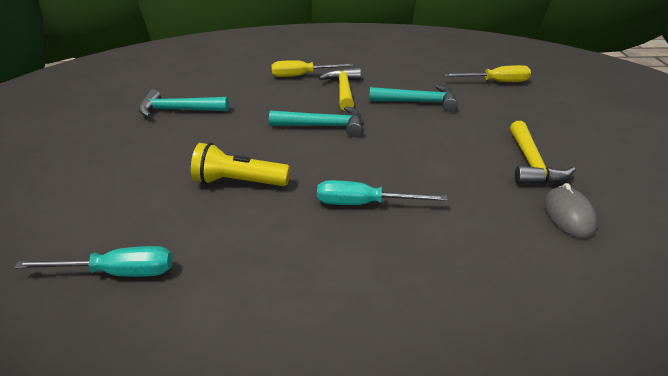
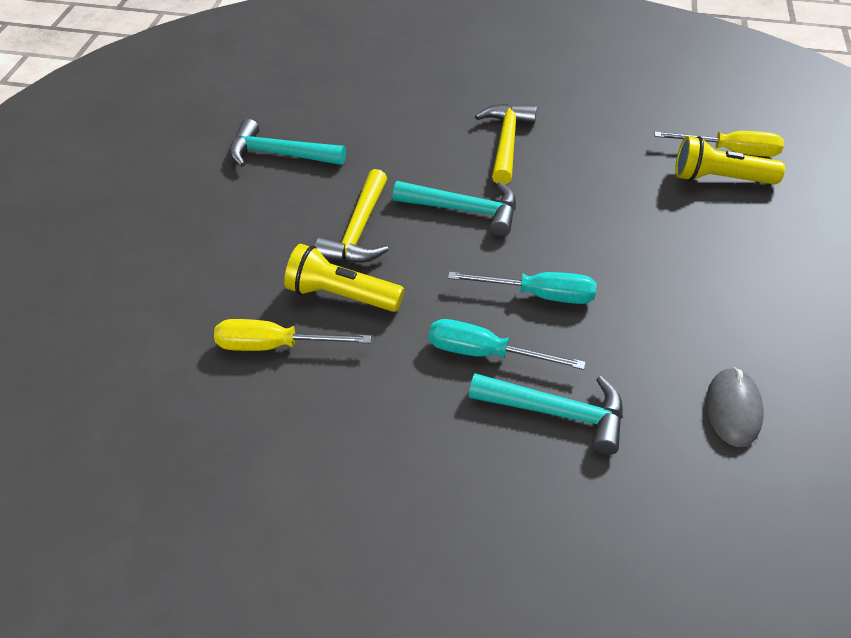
camera: 10 degrees right, 15 degrees up
(117, 273) = (196, 410): turquoise screwdriver -> turquoise screwdriver (539, 295)
(302, 75) = (455, 103): yellow screwdriver -> yellow screwdriver (275, 345)
(418, 102) = (605, 179): turquoise hammer -> turquoise hammer (557, 412)
(495, 95) = (719, 179): none -> yellow flashlight
(531, 163) = (719, 317): yellow hammer -> yellow hammer (359, 231)

